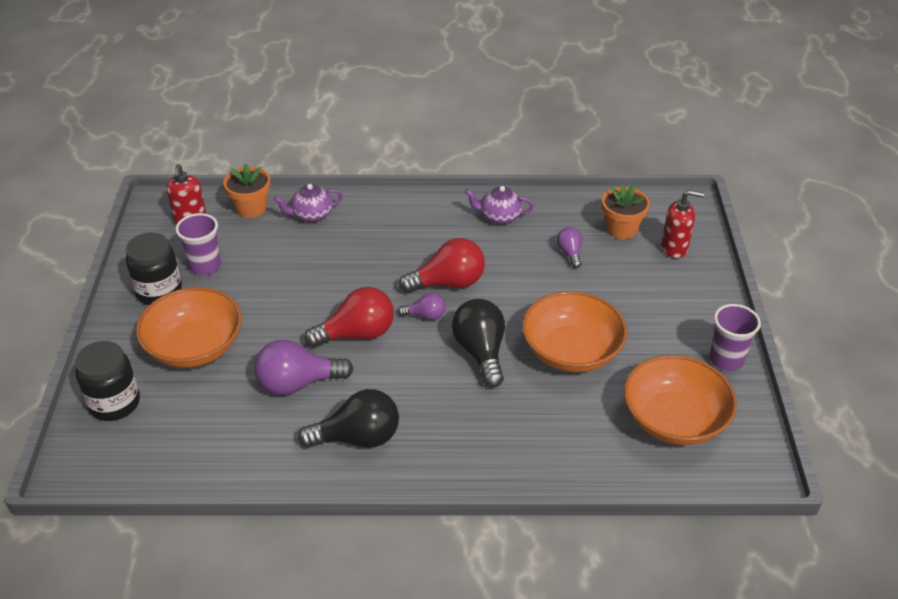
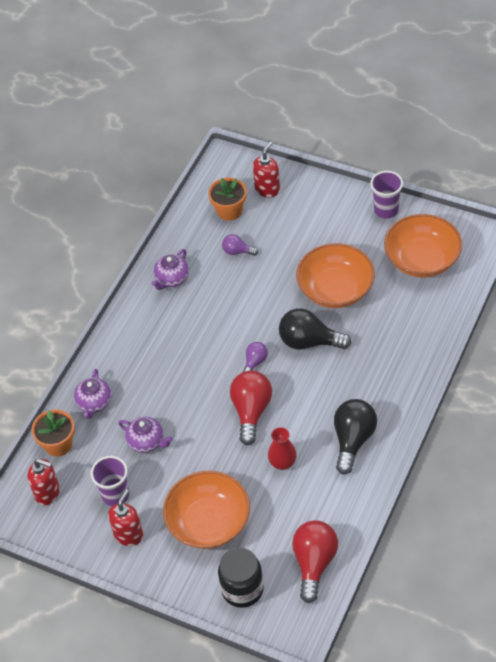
camera: 60 degrees left, 10 degrees up
(159, 291) = (129, 535): black jar -> red soap dispenser
(280, 267) = (147, 442): none -> purple teapot
(298, 383) = (282, 463): purple light bulb -> red vase
(448, 283) = (228, 337): red light bulb -> red light bulb (314, 563)

